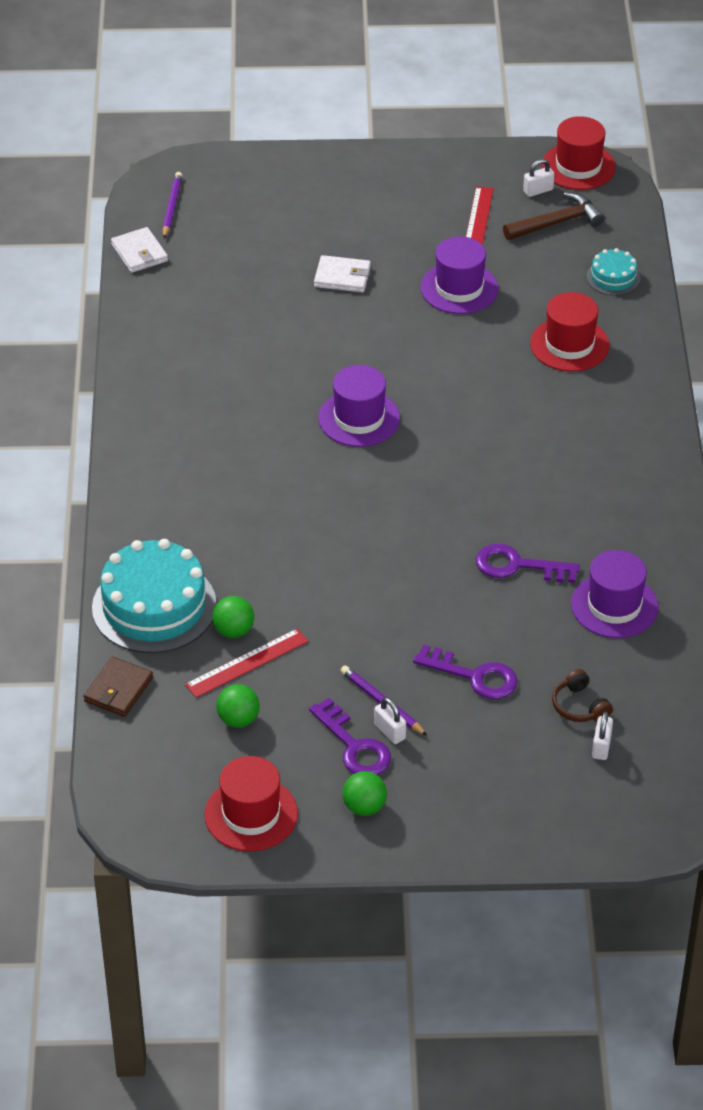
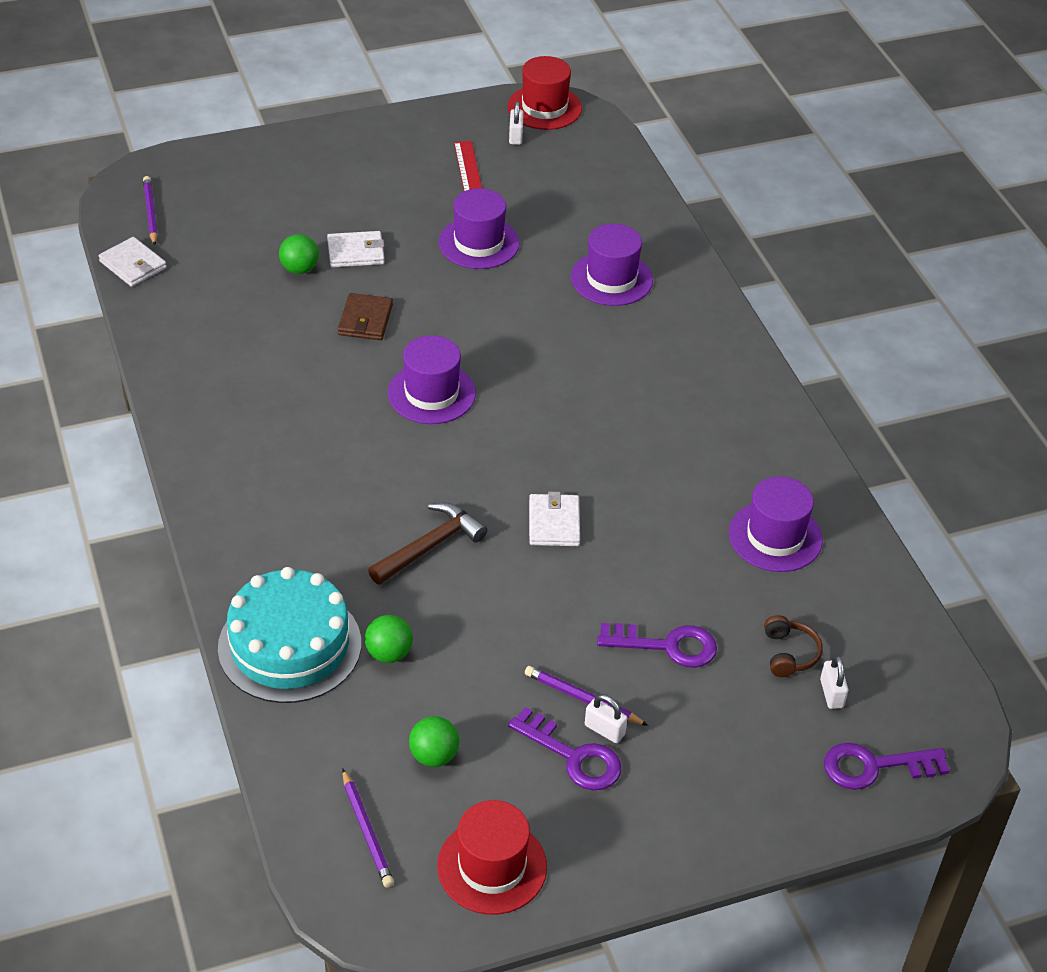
camera: 20 degrees left, 0 degrees up
(118, 689) = (285, 752): brown wallet -> brown wallet (365, 320)
(161, 764) = (367, 831): none -> purple pencil
(247, 663) = (418, 687): red ruler -> none
(364, 807) = (613, 825): green ball -> green ball (299, 269)
(420, 553) = (554, 523): none -> white wallet
(517, 566) = (659, 515): purple key -> purple key (874, 766)
(538, 190) = (515, 136): white padlock -> white padlock turned 45 degrees counterclockwise
(556, 222) = (546, 163): brown hammer -> brown hammer (429, 546)
(569, 344) = (611, 279): red hat -> purple hat
(579, 706) = (789, 654): brown headphones -> brown headphones turned 135 degrees counterclockwise
(613, 277) = (624, 206): turquoise cake -> none

